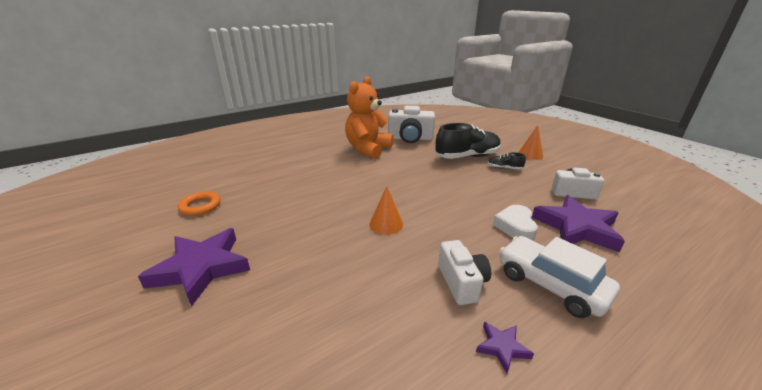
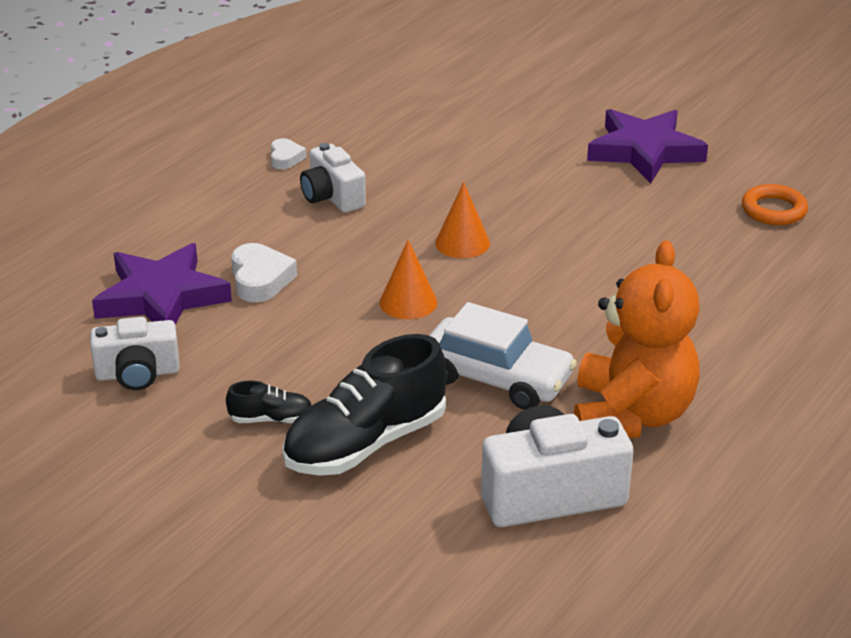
camera: 160 degrees right, 5 degrees up
(502, 347) = (286, 158): purple star -> white heart
(530, 154) = (197, 493): orange cone -> orange cone (408, 302)
(550, 284) = (226, 215): white car -> white car (496, 378)

